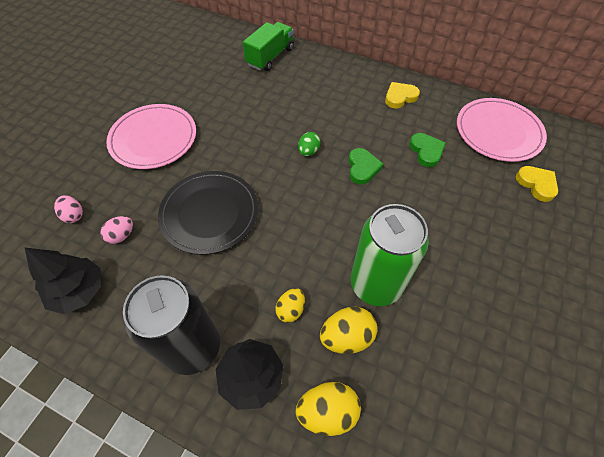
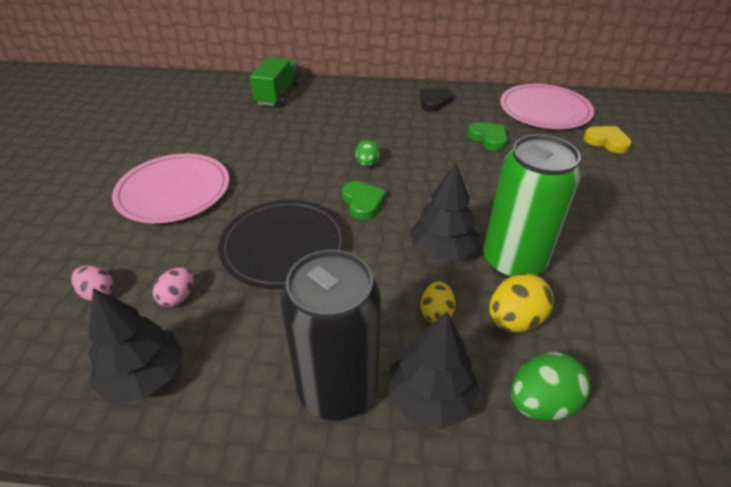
camera: 20 degrees left, 15 degrees down
(325, 254) = (442, 250): none -> black tree
(327, 411) = (541, 402): yellow egg -> green egg
(362, 168) = (434, 165): green heart -> green heart (363, 202)
(400, 97) = (434, 102): yellow heart -> black heart

